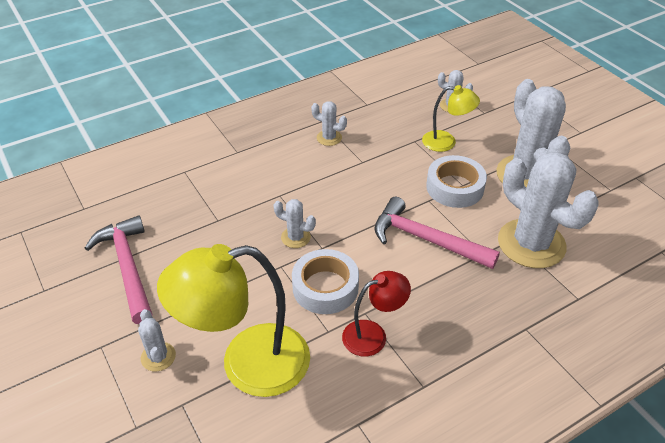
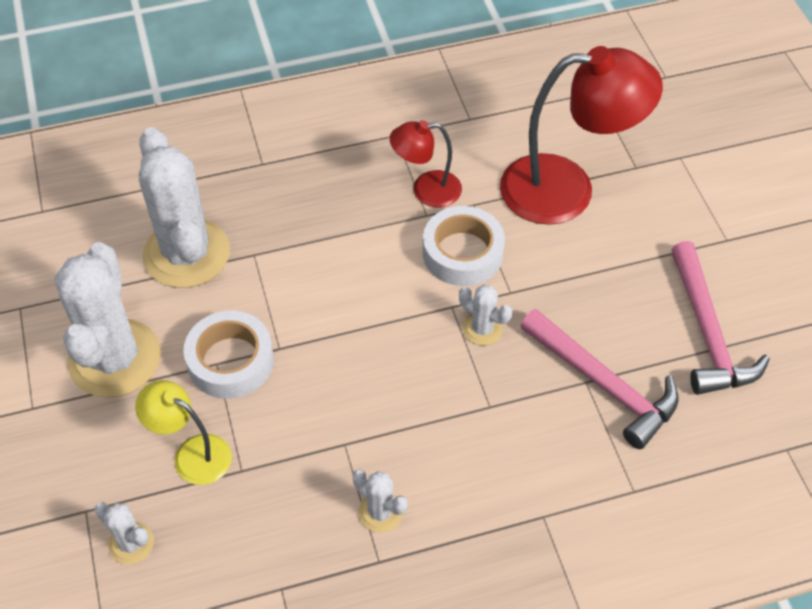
camera: 165 degrees left, 10 degrees up
(158, 357) = (662, 216): white cactus -> none
(247, 364) = (567, 189): yellow lamp -> red lamp
(426, 239) = (313, 288): pink hammer -> pink hammer (603, 384)

